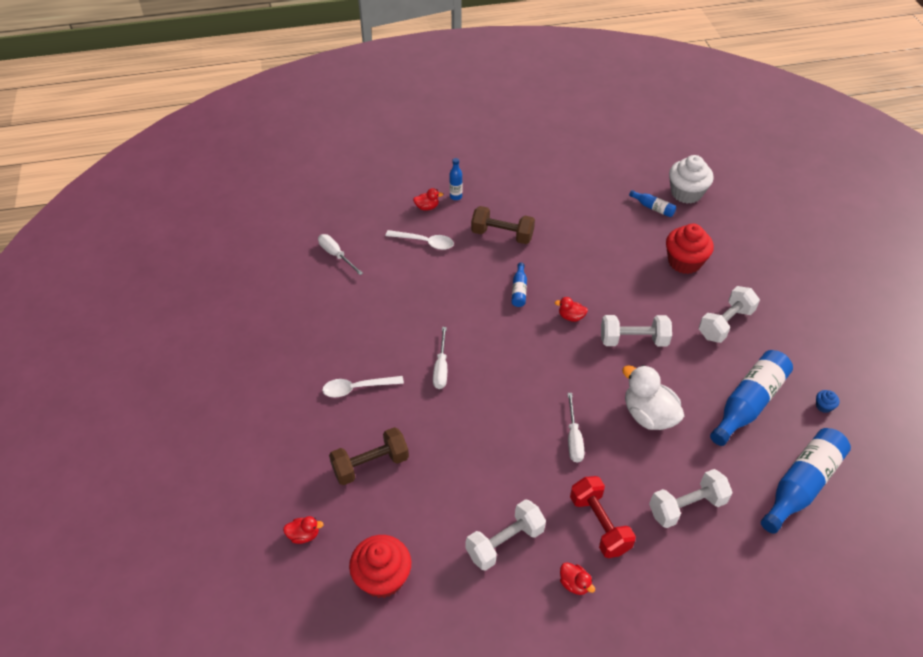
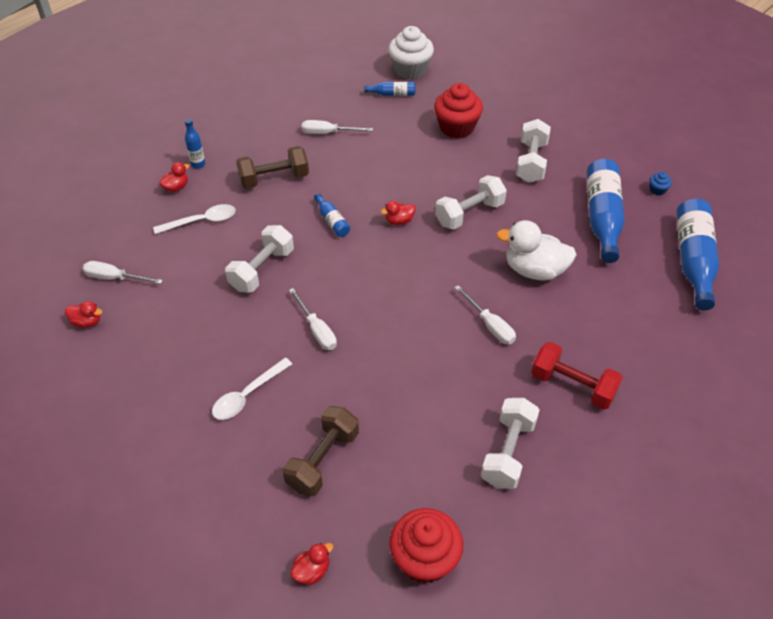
camera: 35 degrees left, 0 degrees up
(573, 217) = (328, 133): none -> white screwdriver
(574, 584) = (595, 450): red duck -> red duck (87, 322)
(687, 506) = (627, 328): white dumbbell -> white dumbbell (262, 270)

